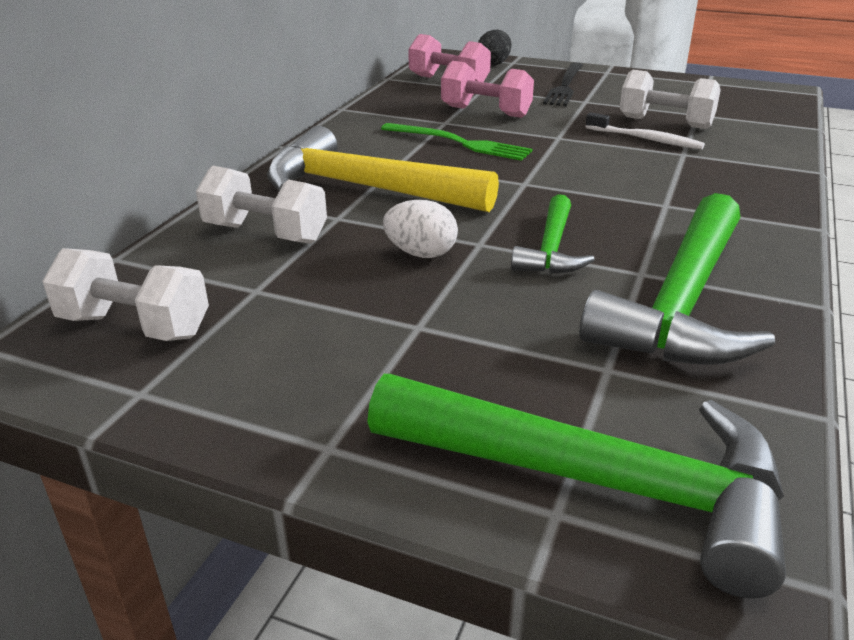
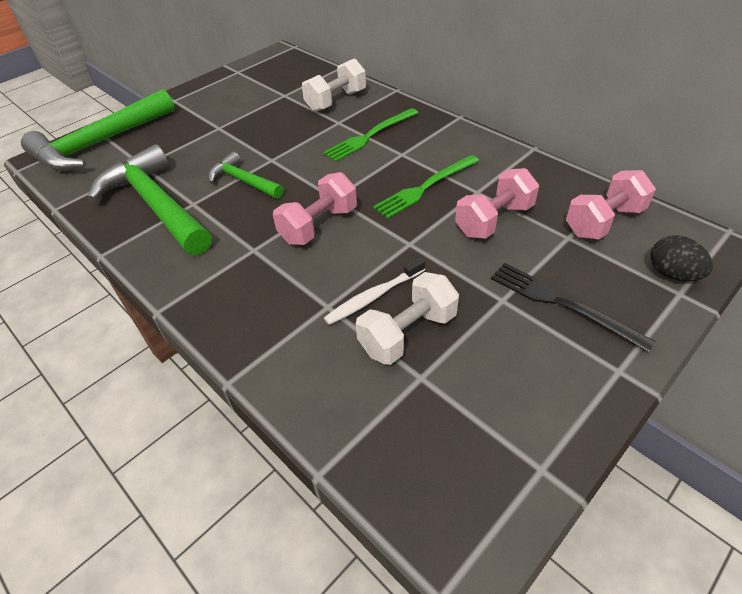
camera: 115 degrees right, 15 degrees up
(135, 326) = (280, 70): white dumbbell -> none
(366, 188) = (370, 136): yellow hammer -> green fork
(421, 253) = (277, 139): white egg -> none
(582, 180) = (319, 225): none -> pink dumbbell

